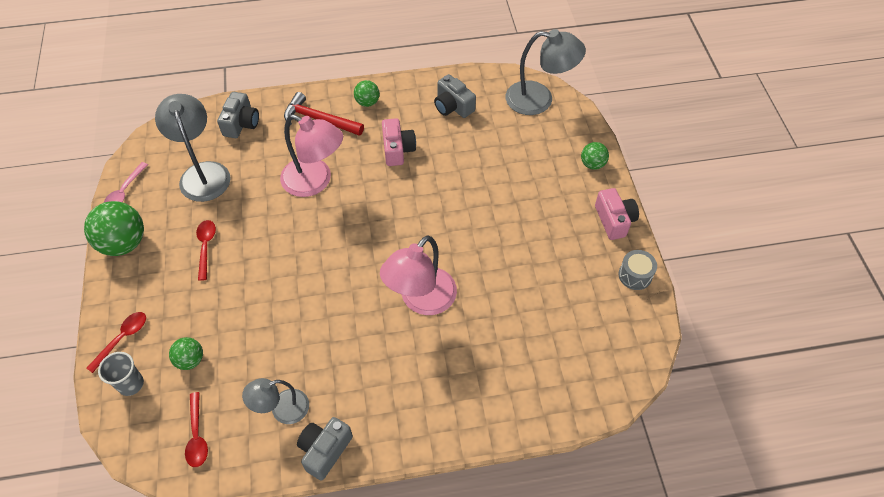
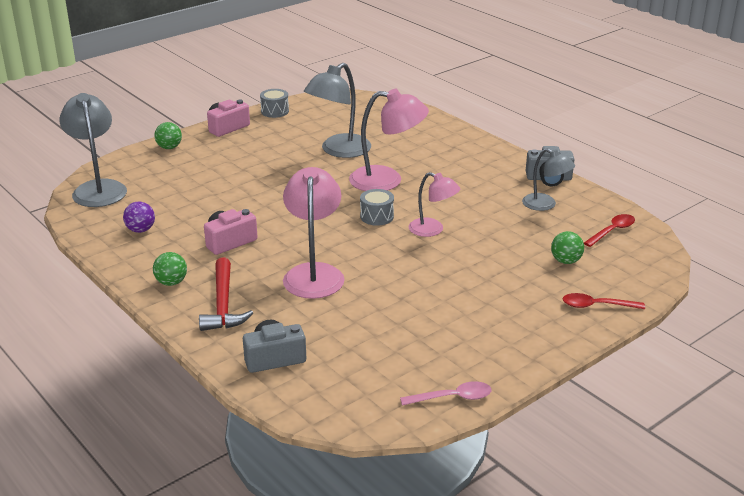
camera: 120 degrees left, 25 degrees down
(124, 243) = (511, 360): green ball -> none
(131, 384) = (623, 280): grey cup -> none
(203, 173) = (371, 351): grey lamp -> grey lamp (339, 151)
(206, 247) = (456, 304): red spoon -> none
(312, 289) = (432, 230): none -> pink lamp
(364, 260) = (377, 216): none -> grey drum
(453, 106) = (140, 230): grey camera -> purple ball

